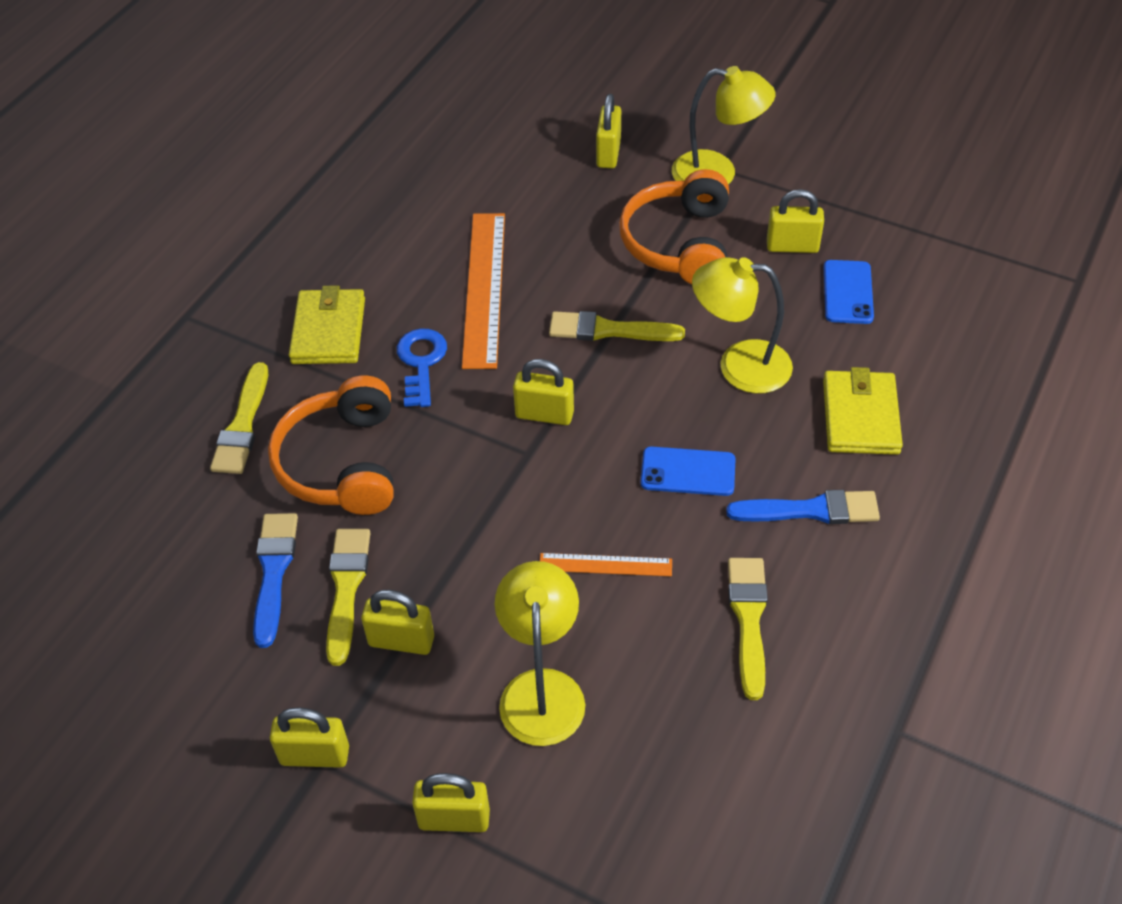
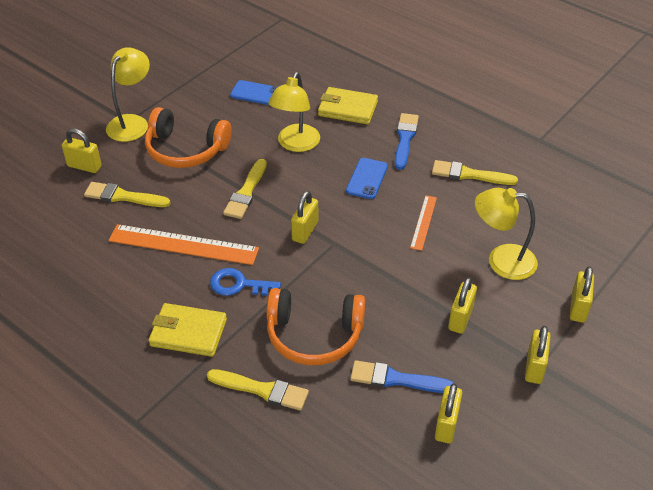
camera: 80 degrees left, 5 degrees down
(346, 588) = (417, 342): yellow brush -> yellow brush (123, 196)
(792, 246) = (211, 106): yellow padlock -> yellow padlock (446, 425)

